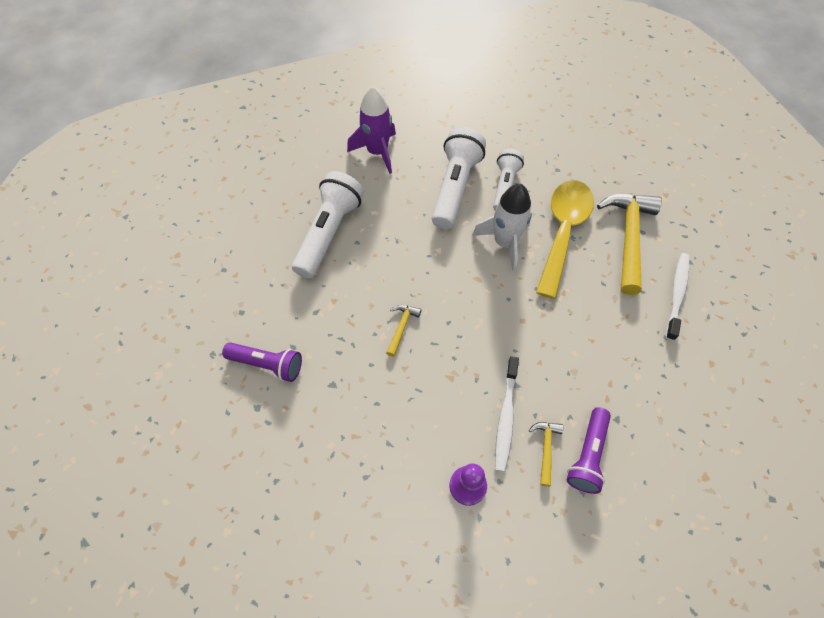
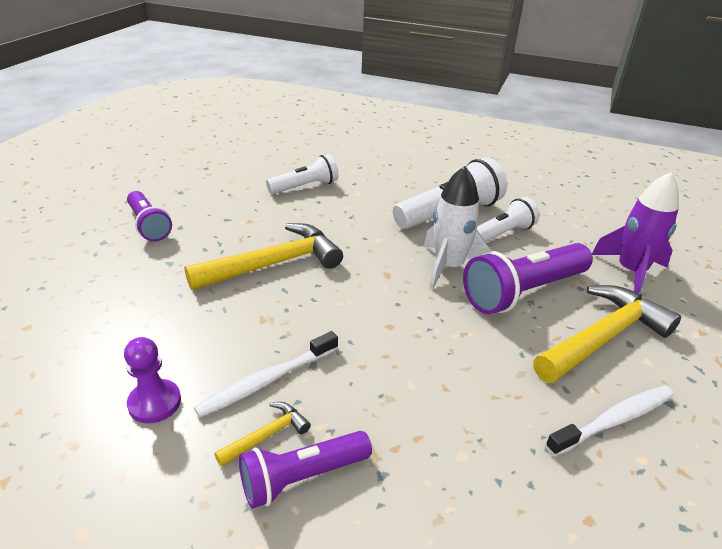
camera: 40 degrees right, 25 degrees down
(329, 233) = (305, 187): white flashlight -> white flashlight, size x0.64
(377, 152) = (410, 166): purple rocket -> purple rocket (630, 272)
(401, 327) = (274, 264): yellow hammer -> yellow hammer, size x2.22
(563, 232) = (523, 292): yellow spoon -> purple flashlight

